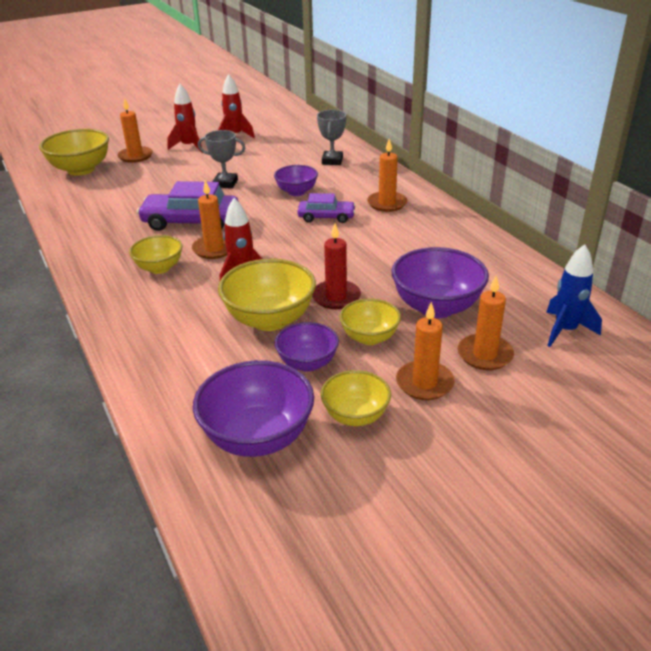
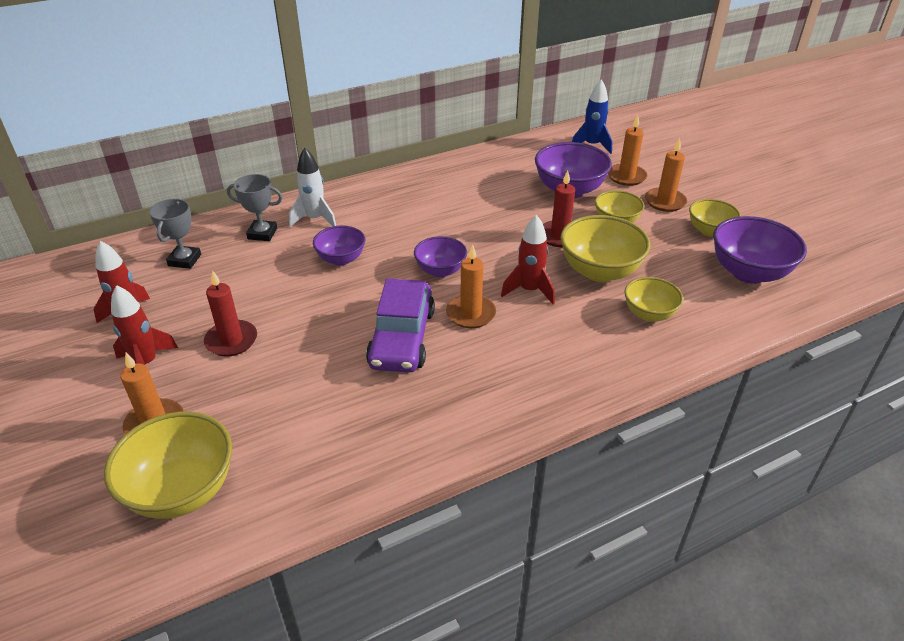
camera: 90 degrees left, 5 degrees up
(159, 268) = (512, 352): yellow bowl -> yellow bowl (649, 314)
(204, 166) = (231, 340): none -> red candle
(225, 183) = (298, 316): grey trophy -> grey trophy (184, 260)
(307, 363) = (656, 251): purple bowl -> purple bowl (440, 270)
(326, 217) = (408, 239): purple car -> none
(355, 177) = (315, 219): none -> white rocket
(387, 203) = (384, 203): orange candle -> none

